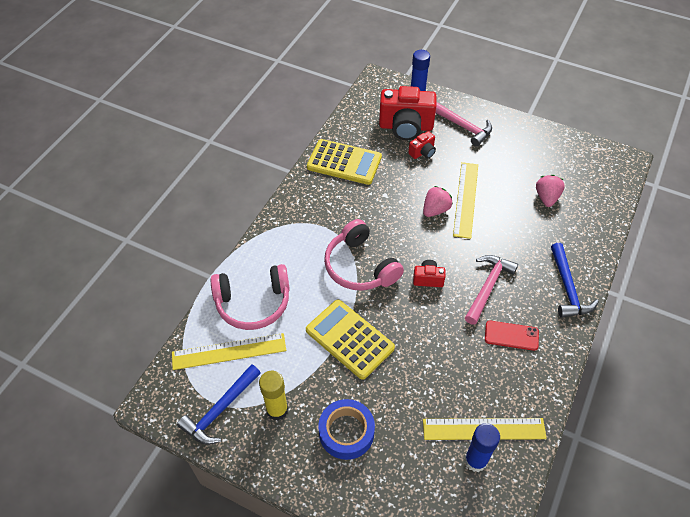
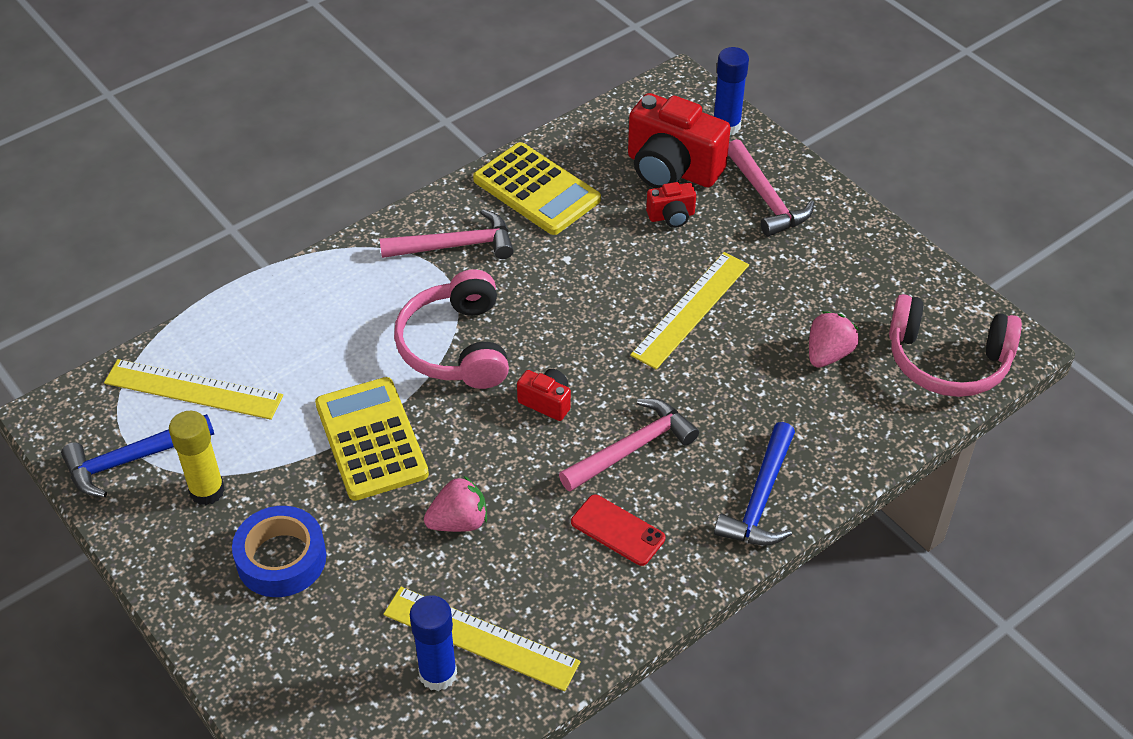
camera: 25 degrees right, 5 degrees down
(253, 303) = (269, 338): pink headphones -> pink headphones (947, 361)
(321, 209) = (455, 245): none -> pink hammer
(435, 210) = (630, 308): pink strawberry -> pink strawberry (459, 522)

